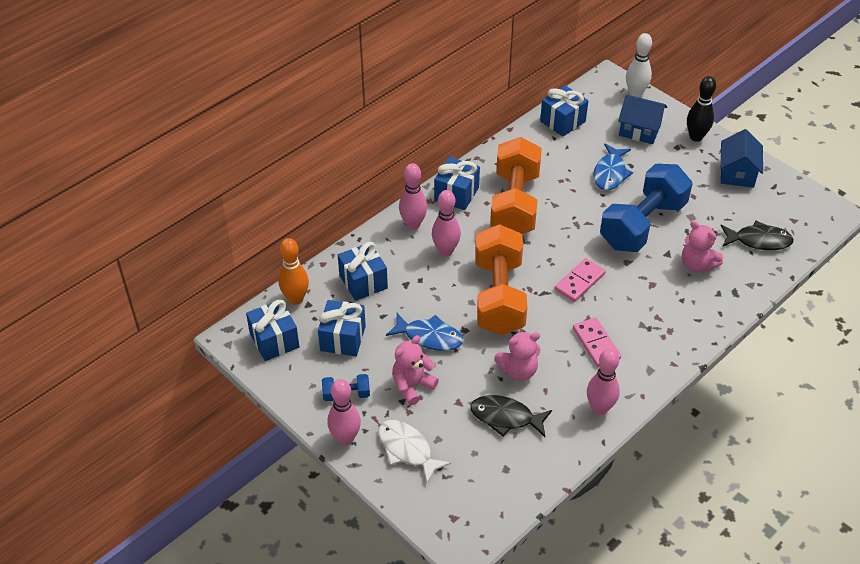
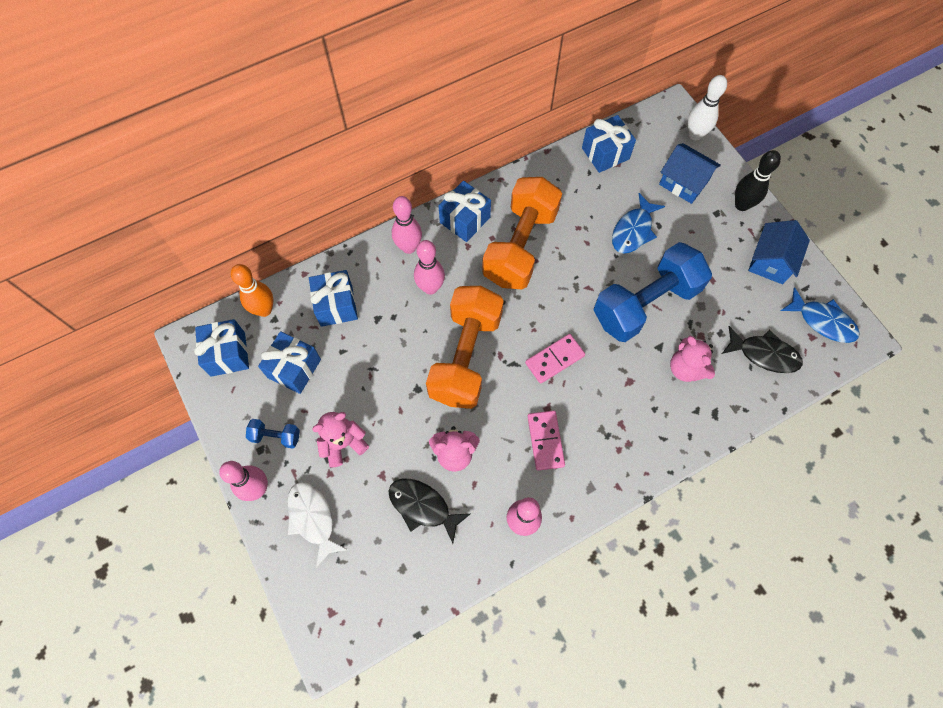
camera: 15 degrees right, 20 degrees up
(429, 337) = (379, 389): blue fish -> blue fish (822, 321)

